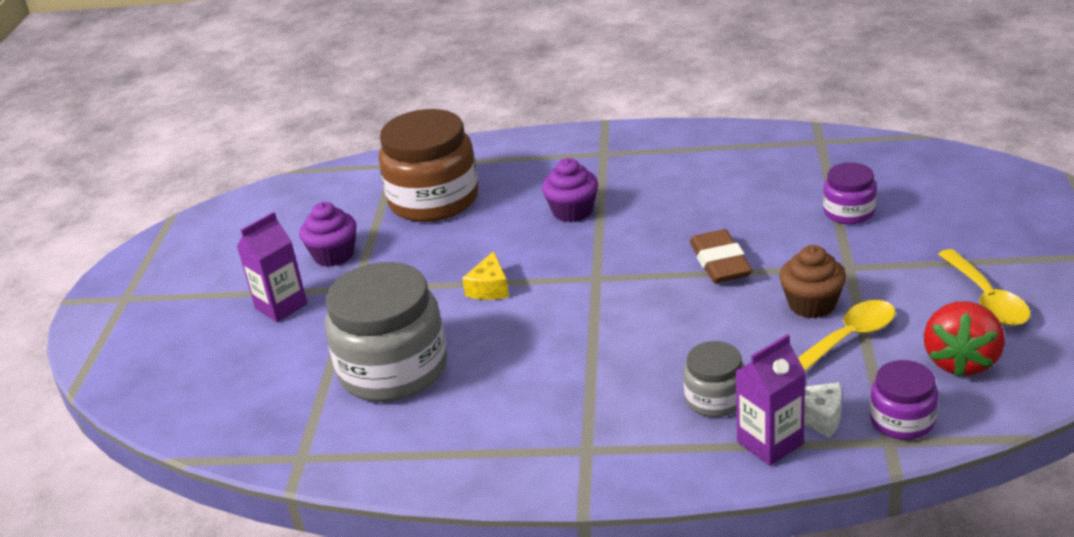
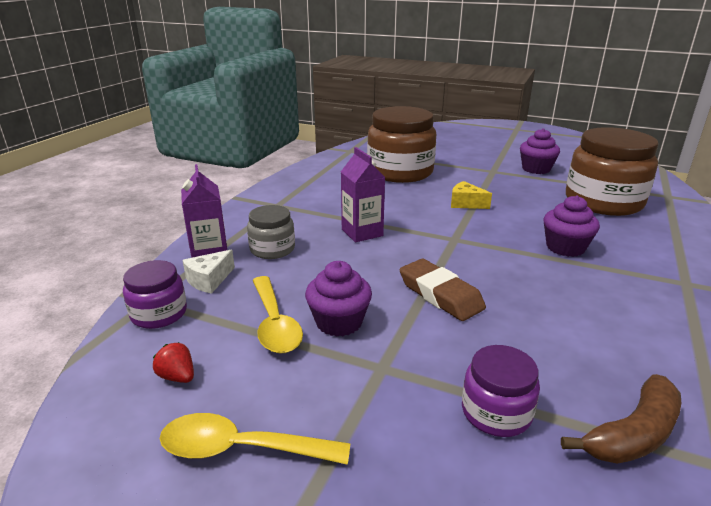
camera: 105 degrees right, 5 degrees down
(281, 306) = (485, 155): purple carton -> purple carton (362, 232)
(393, 370) = (400, 172): grey jar -> brown jar
(720, 262) = (440, 295): brown eraser -> brown eraser turned 45 degrees clockwise
(811, 304) = (339, 322): brown cupcake -> purple cupcake
(820, 166) = (633, 434): none -> brown banana
(961, 361) = (177, 376): red strawberry -> red strawberry, size x0.47

